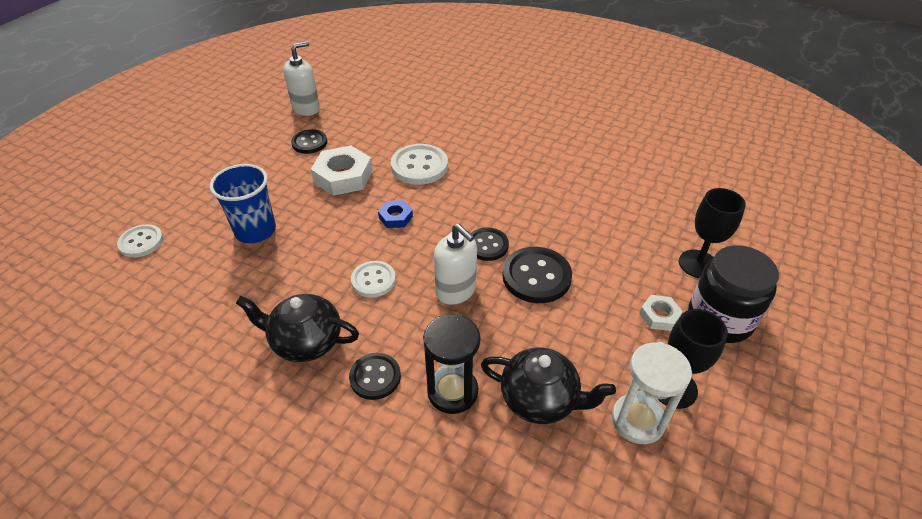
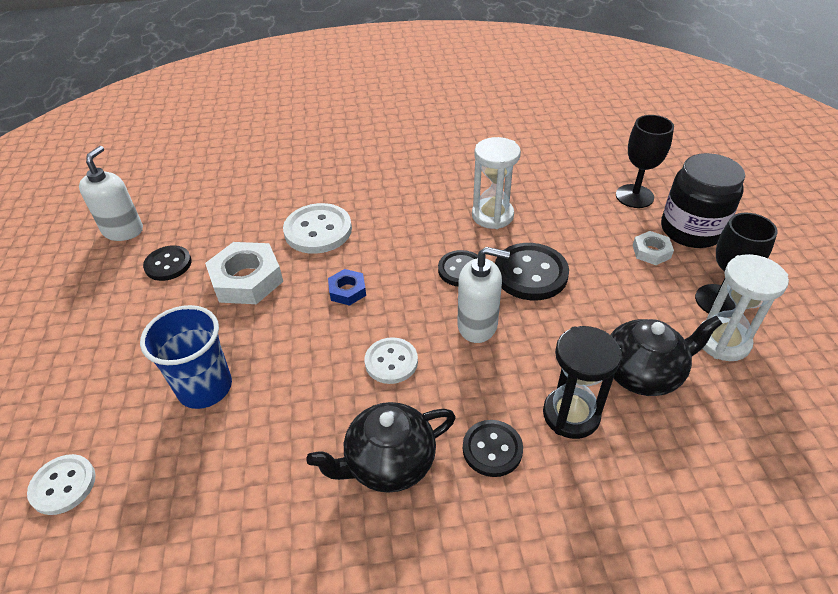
camera: 35 degrees left, 0 degrees up
(555, 218) = (492, 215): none -> white hourglass

